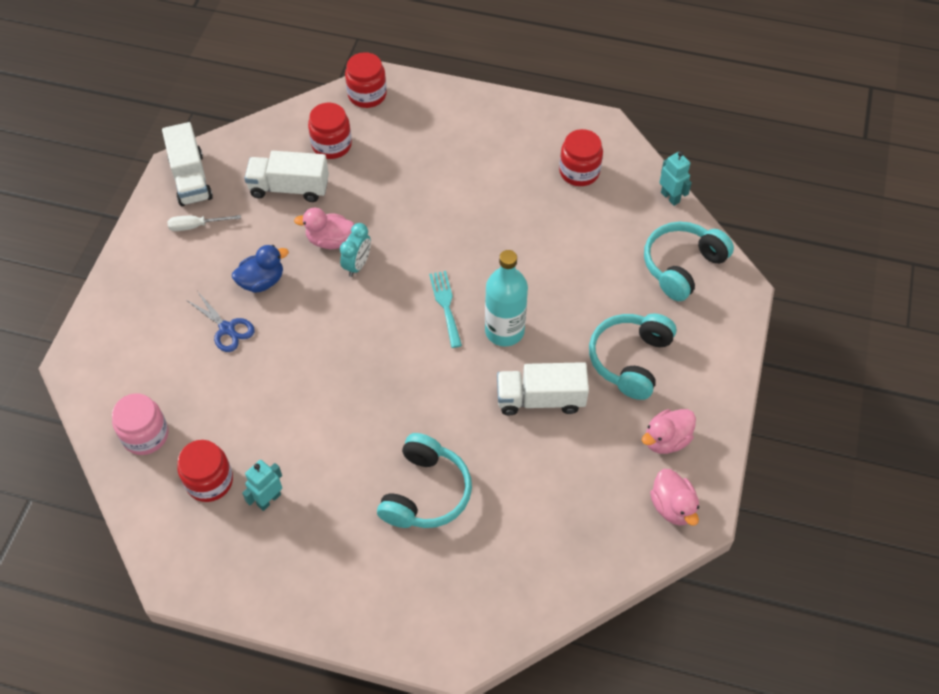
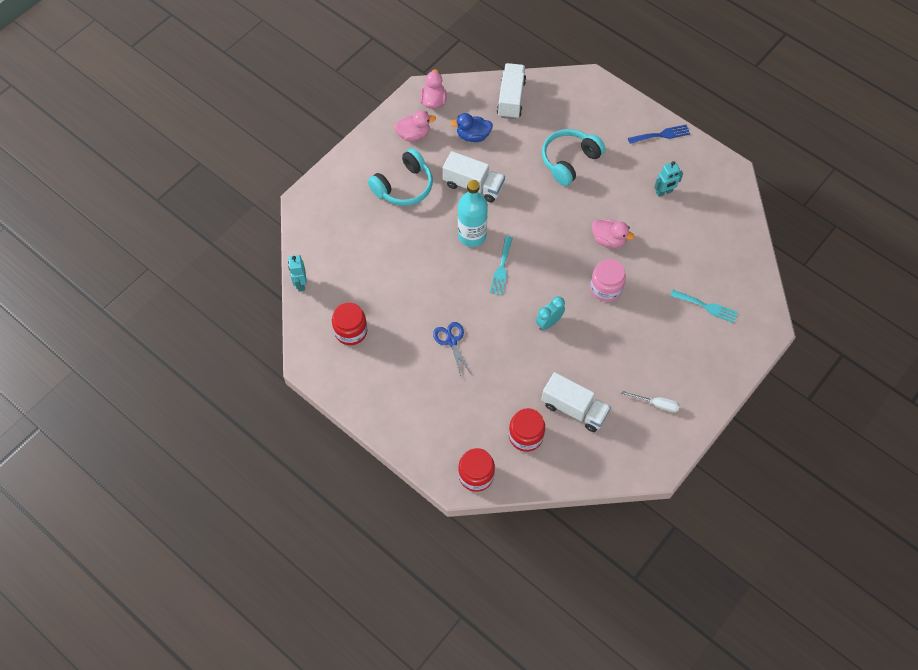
camera: 155 degrees left, 5 degrees up
(145, 435) = (731, 260): pink jar -> pink jar (606, 288)
(164, 359) = (706, 306): none -> turquoise fork
(191, 179) = (649, 451): white truck -> white truck (511, 99)
(209, 481) = (697, 216): red jar -> none
(227, 329) = (657, 311): blue scissors -> blue scissors (451, 341)
(262, 281) = (621, 337): blue duck -> blue duck (473, 136)
(303, 598) = (661, 135): none -> blue fork
(330, 240) = (561, 350): pink duck -> pink duck (608, 240)
(682, 266) = (329, 232): turquoise headphones -> none

